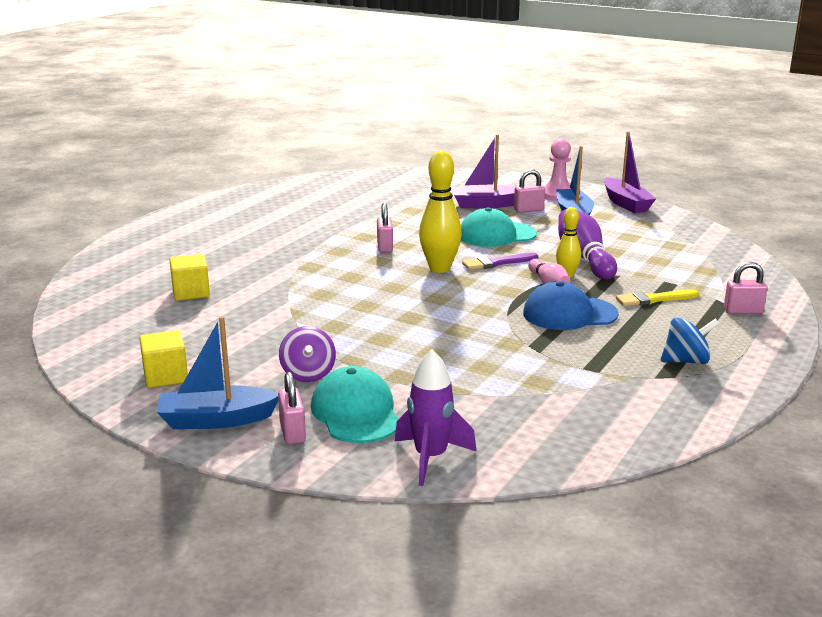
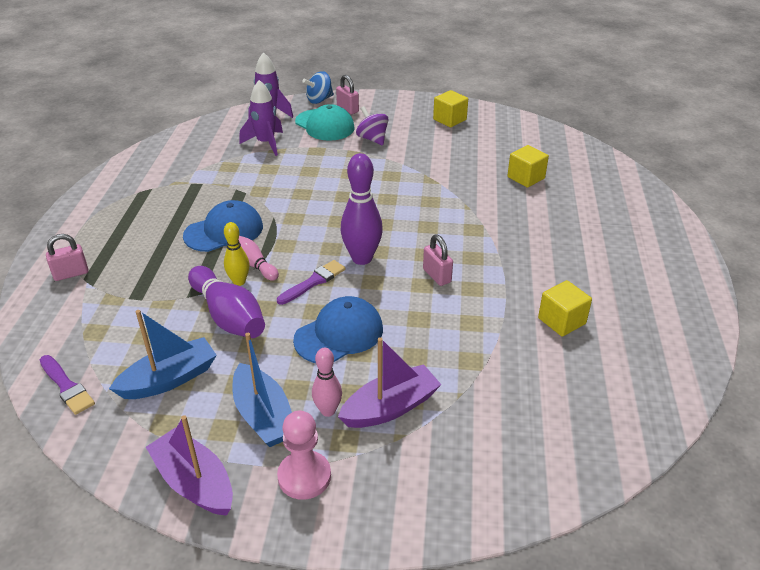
camera: 155 degrees right, 15 degrees up
(216, 420) = (392, 106): blue boat -> blue boat (169, 379)
(322, 212) = (561, 321): none -> yellow cube
(439, 268) = (362, 258): yellow bowling pin -> purple bowling pin
(468, 404) = (266, 143): none -> purple rocket
(496, 235) = (339, 334): turquoise cap -> blue cap
(528, 210) = (328, 411): pink padlock -> pink bowling pin
(654, 299) = (152, 268): yellow brush -> none
(686, 361) = (129, 206): blue spinning top -> blue spinning top (319, 100)
(722, 248) = (67, 386): none -> purple brush

